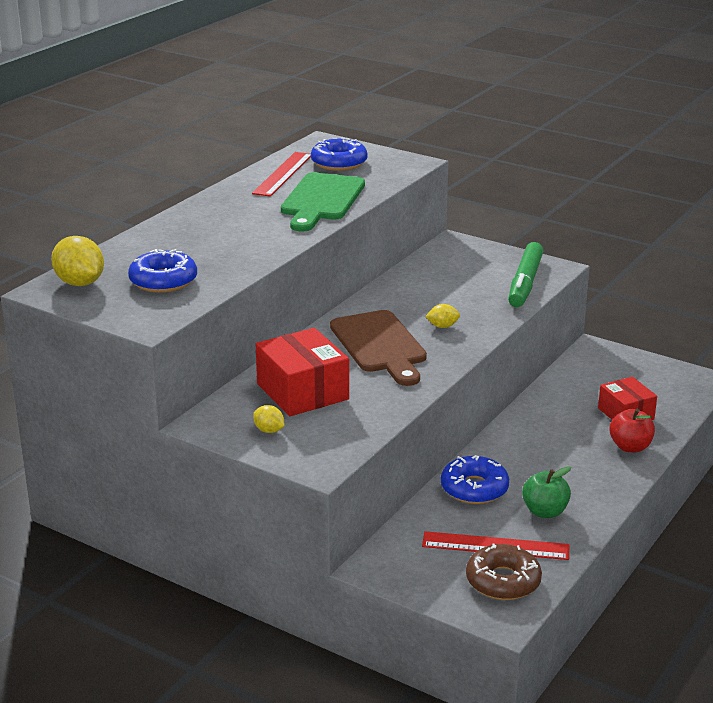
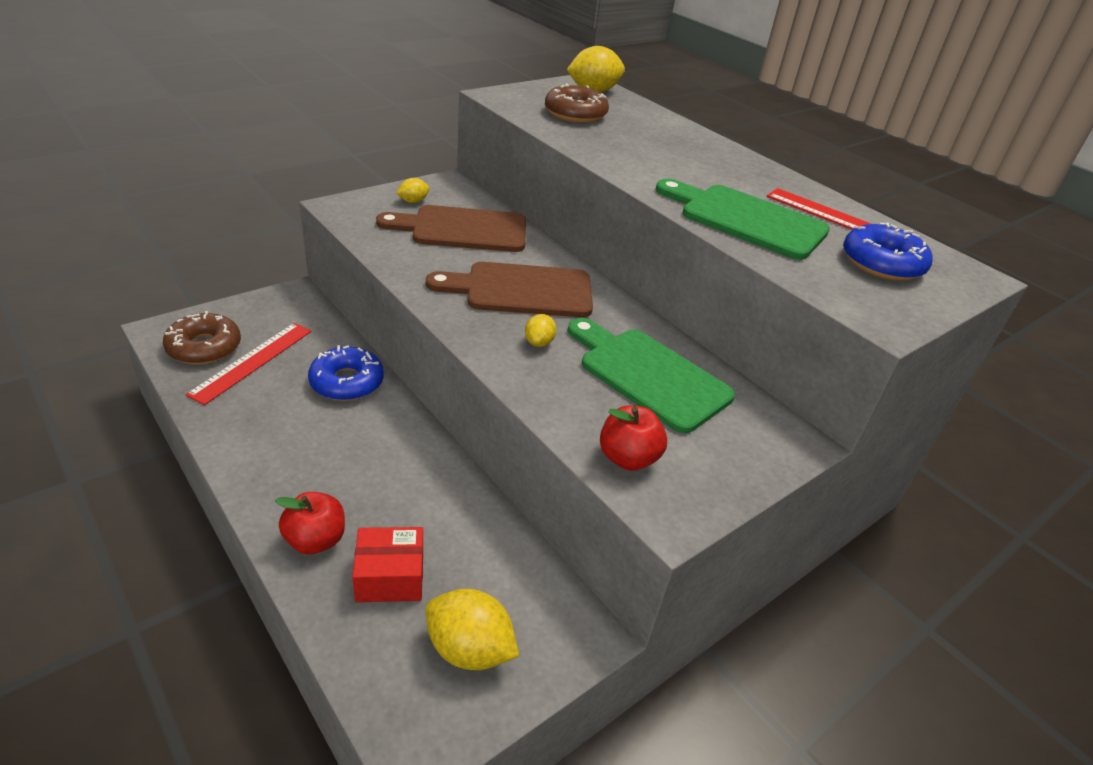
camera: 105 degrees right, 10 degrees up
(163, 281) = (575, 114): blue donut -> brown donut
(302, 391) = (463, 229): red box -> brown cutting board
(438, 286) = (649, 375): none -> green cutting board
(525, 283) = (628, 458): green marker -> red apple
(545, 511) = (268, 412): green apple -> none
(641, 378) = (469, 649): none -> yellow lemon

